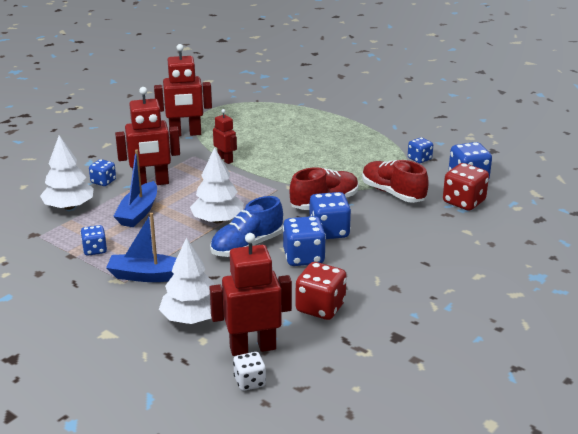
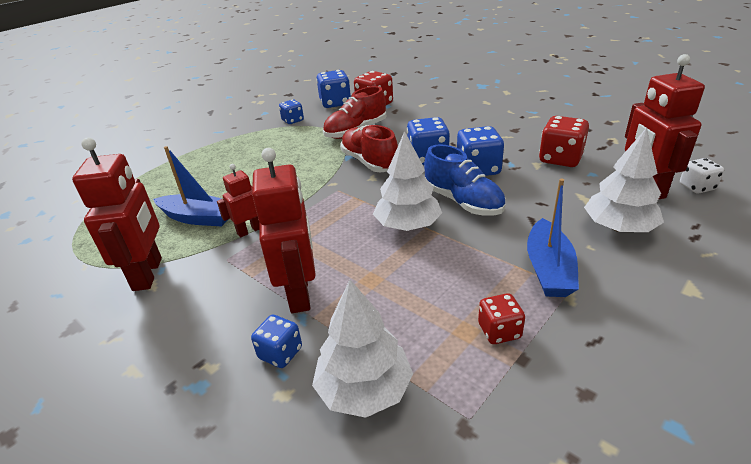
camera: 85 degrees left, 5 degrees up
(95, 250) = (499, 331): blue dice -> red dice
(138, 212) = (387, 297): blue boat -> blue boat (198, 218)

